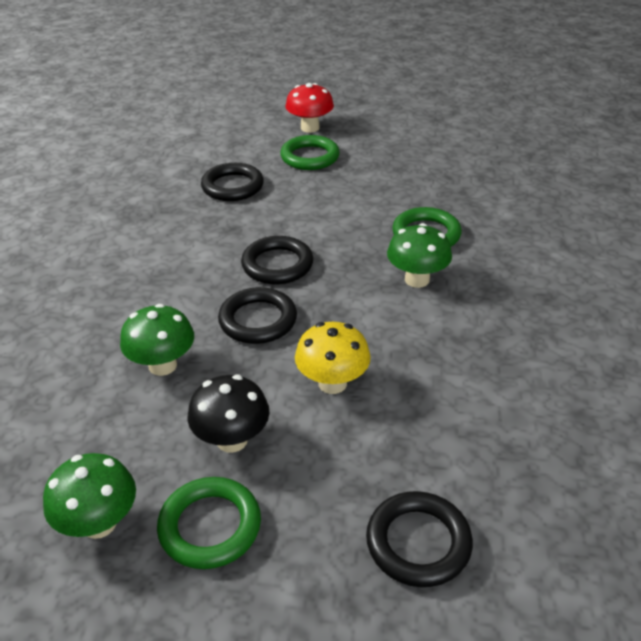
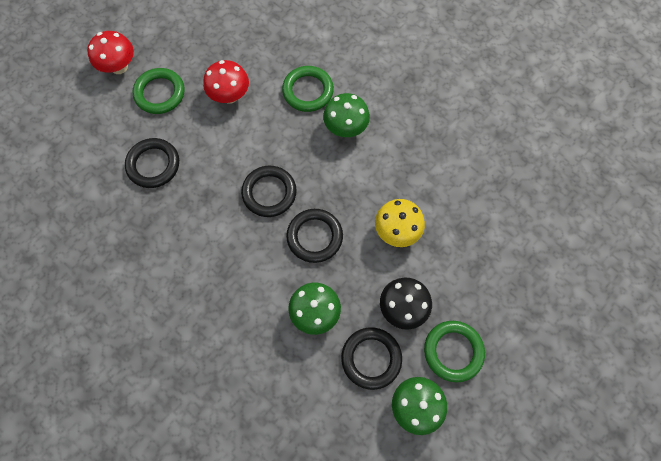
camera: 55 degrees left, 30 degrees up
(357, 192) = (230, 96): none -> red mushroom
(418, 542) = (522, 263): black ring -> black ring (371, 358)

